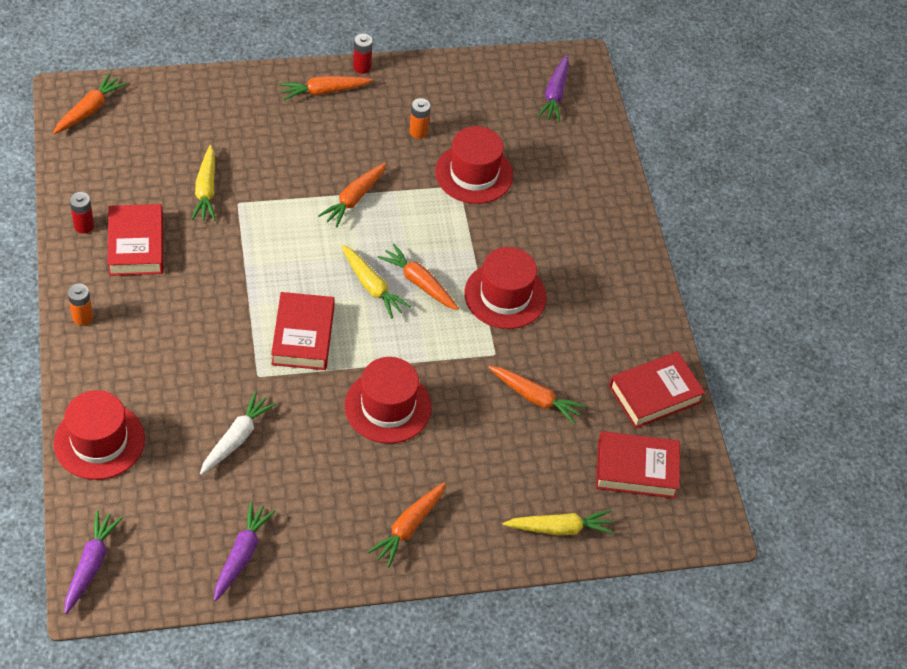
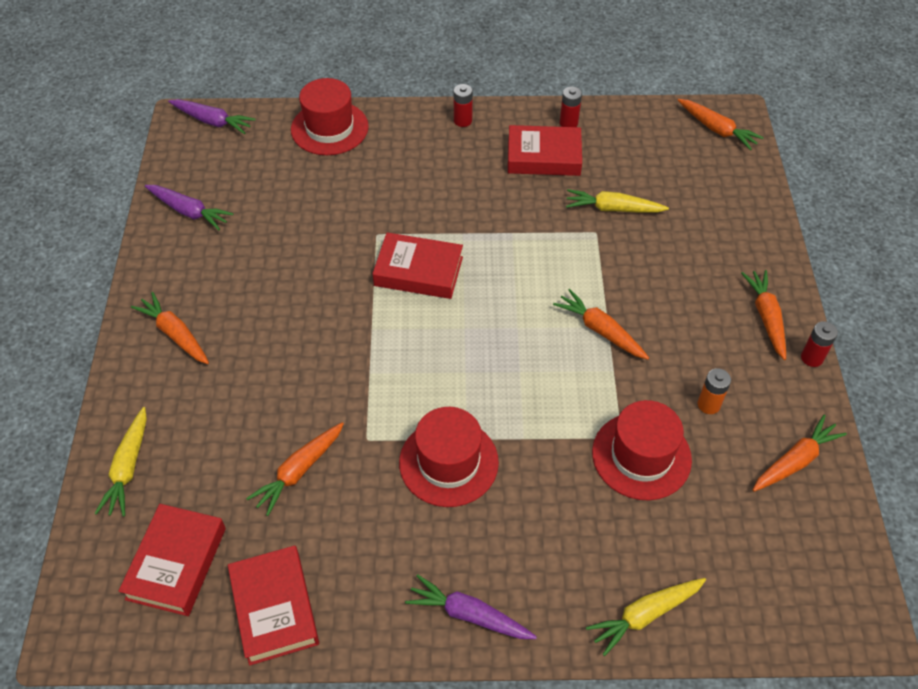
camera: 105 degrees right, 0 degrees up
(82, 317) = (463, 121): orange battery -> red battery
(236, 438) = (310, 215): white carrot -> none
(372, 286) = (475, 334): yellow carrot -> yellow carrot (645, 615)
(388, 406) = (319, 332): red hat -> none
(419, 283) = (476, 378): orange carrot -> orange carrot (795, 461)
(555, 94) = (794, 579): purple carrot -> purple carrot (469, 615)

